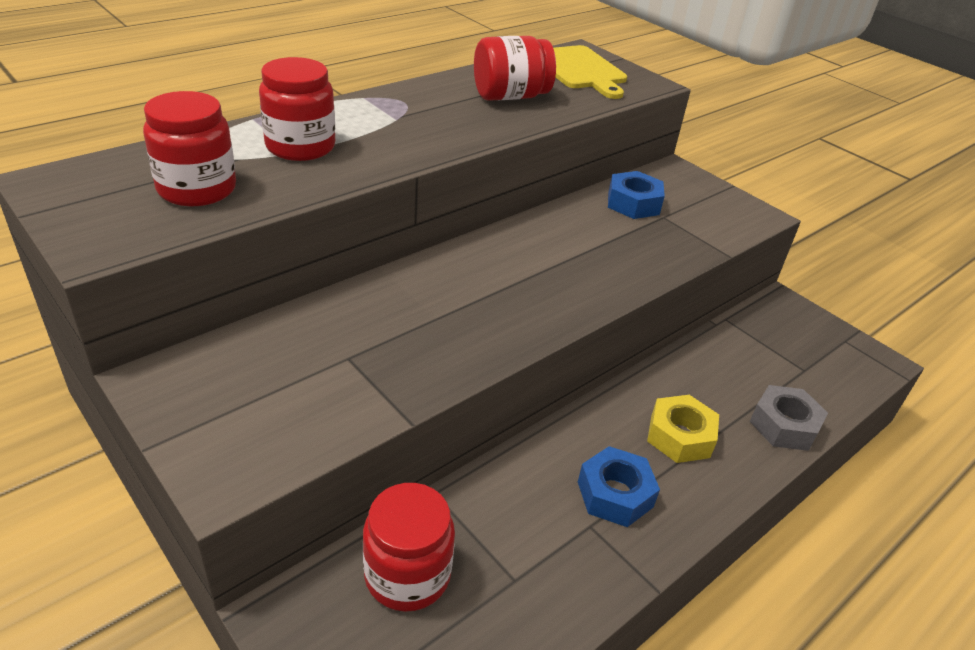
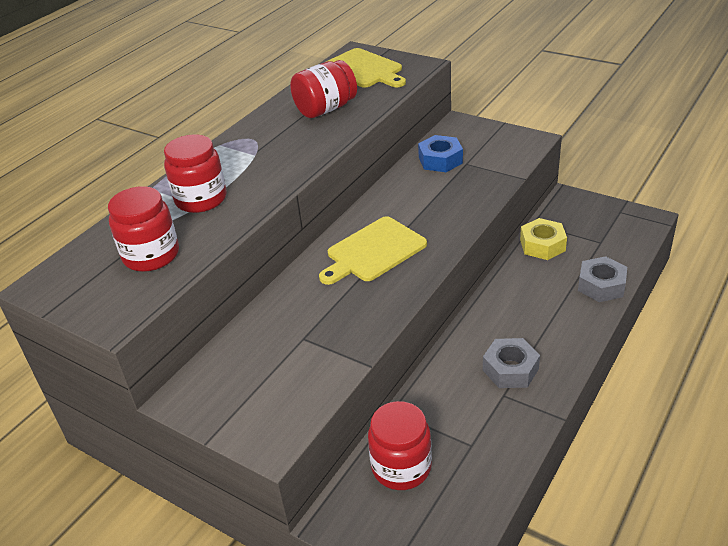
camera: 10 degrees left, 0 degrees up
(495, 281) = (373, 251): none -> yellow cutting board
(615, 494) = (510, 369): blue nut -> grey nut
(679, 436) = (536, 317): yellow nut -> yellow nut (542, 245)

